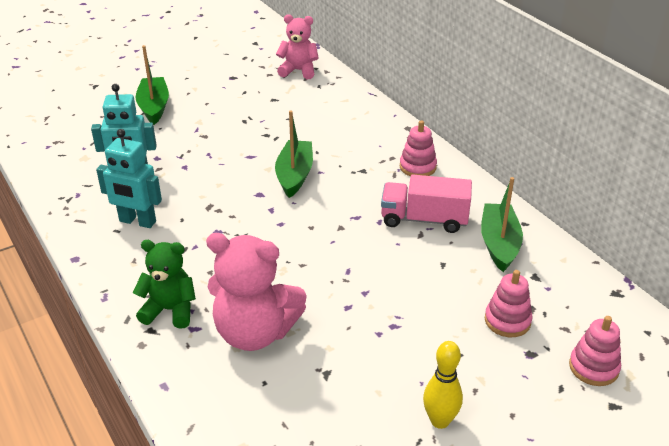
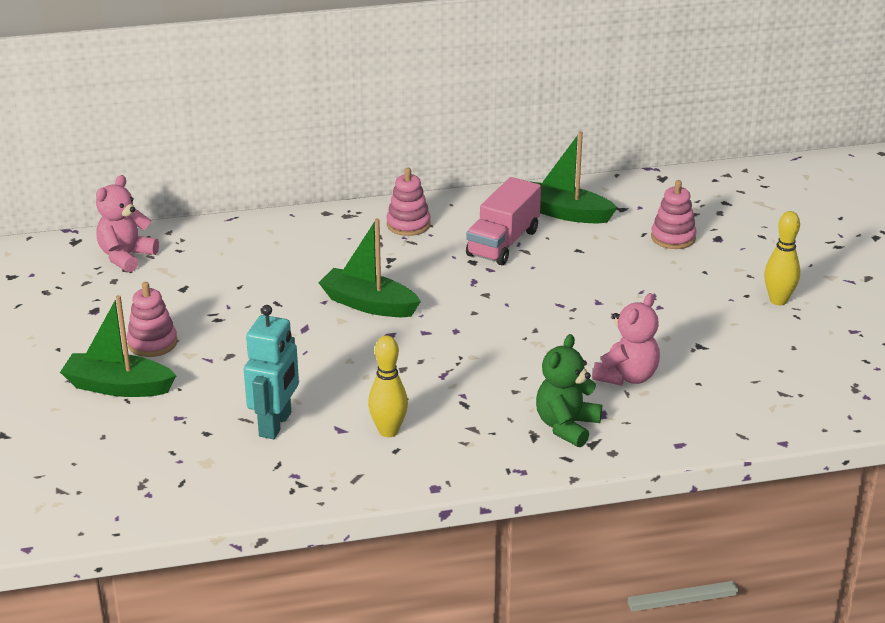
camera: 70 degrees left, 5 degrees down
(137, 221) = (388, 431): turquoise robot -> yellow bowling pin
(255, 332) = (627, 376): pink teddy bear -> pink teddy bear, size x0.64
(593, 367) = (745, 215): pink stacking toy -> pink stacking toy (152, 343)

